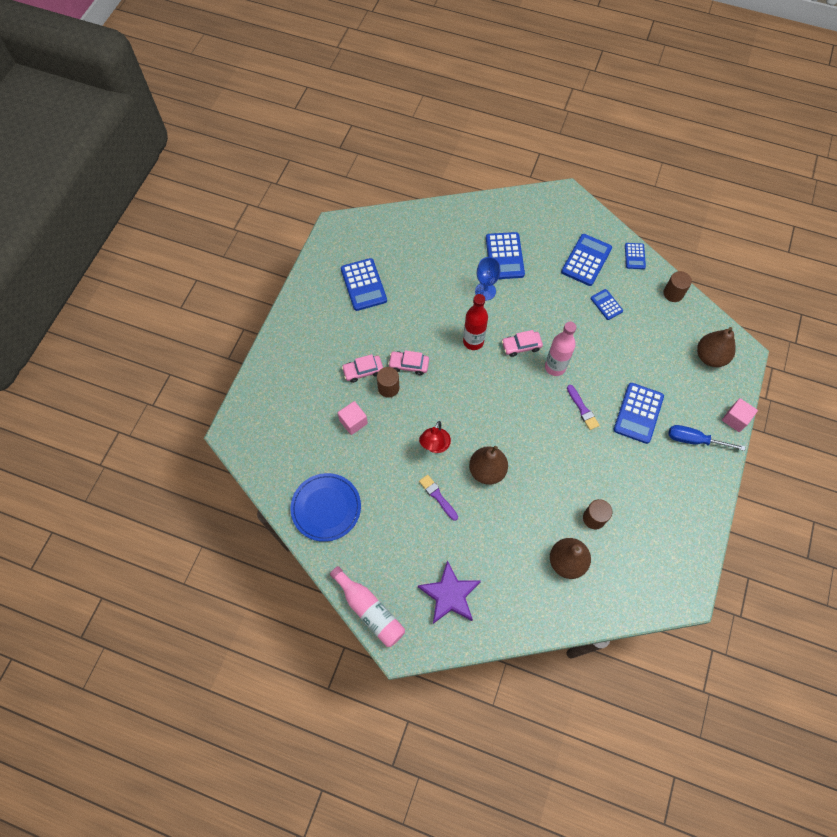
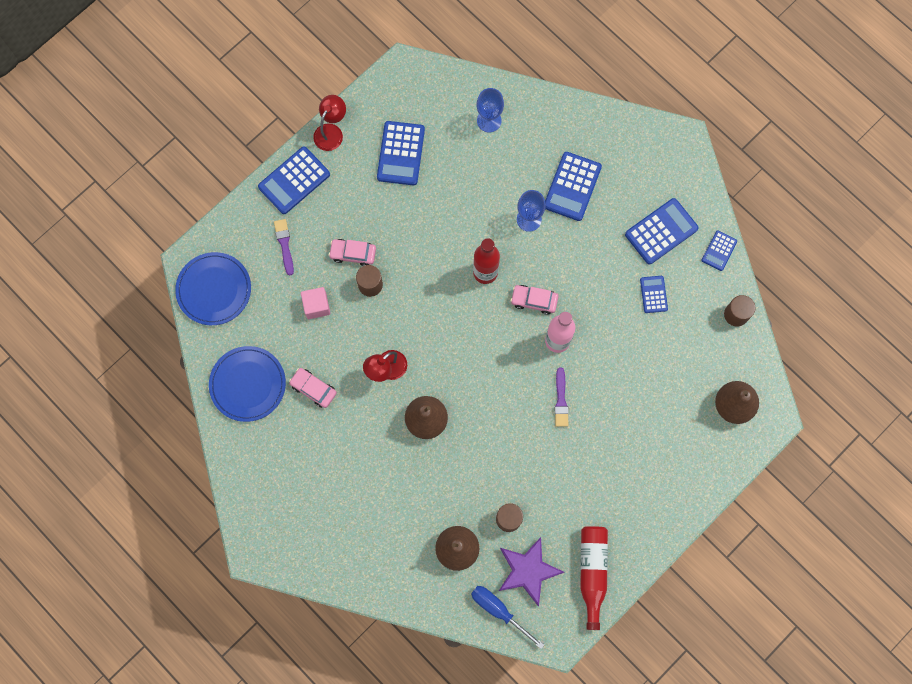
camera: 25 degrees right, 10 degrees up
(262, 445) = (214, 289): none -> blue plate
(301, 291) = (331, 131): none -> red lamp
(369, 610) = (242, 505): pink bottle -> none
(409, 365) = (404, 268): pink car -> pink car (313, 389)
(418, 237) = (489, 120): none -> blue goblet
(437, 496) = (363, 423): purple brush -> purple brush (284, 244)
(449, 595) = (326, 527): purple star -> purple star (528, 570)
(638, 413) = (617, 431): blue calculator -> blue calculator (294, 181)
(682, 529) = (592, 572): none -> red bottle
(694, 440) = (660, 487): blue screwdriver -> blue screwdriver (498, 610)
(735, 419) = (717, 485): pink cube -> none

